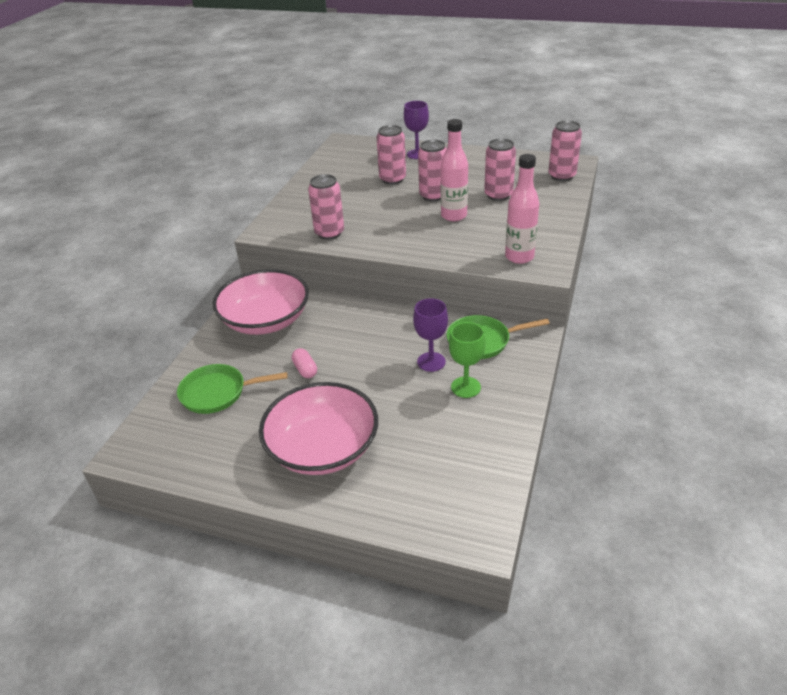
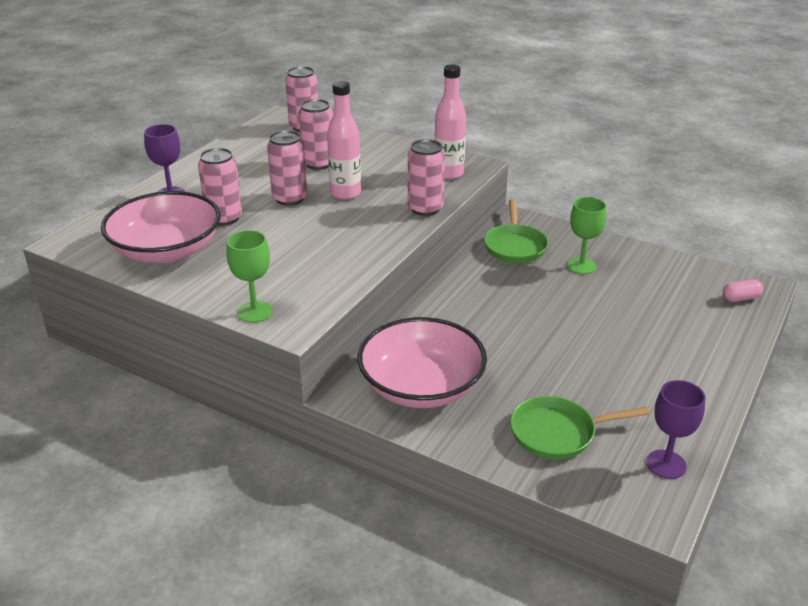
camera: 80 degrees left, 5 degrees down
(218, 393) = (558, 433): green pan -> green pan turned 75 degrees clockwise
(278, 215) = (255, 312): none -> green goblet
(305, 369) = (530, 361): pink capsule -> pink capsule (740, 298)
(323, 448) = (657, 359): pink bowl -> pink bowl (166, 250)
(329, 233) = (331, 275): pink can -> pink can (425, 208)
(431, 362) = (539, 278): purple goblet -> purple goblet (666, 464)

